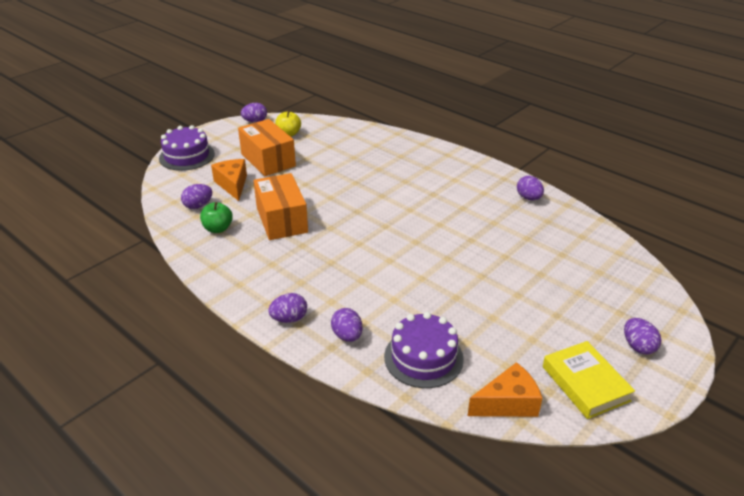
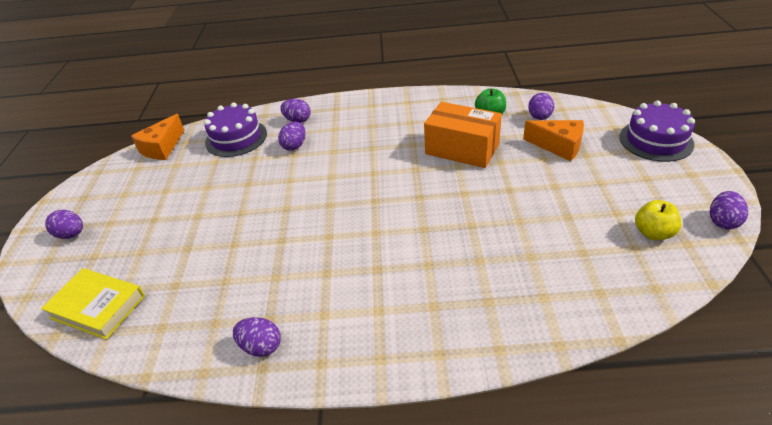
camera: 140 degrees right, 5 degrees up
(268, 160) = (591, 187): orange box -> none
(289, 319) = (345, 107): purple egg -> purple egg (294, 146)
(585, 383) = (111, 185): yellow book -> yellow book (98, 307)

